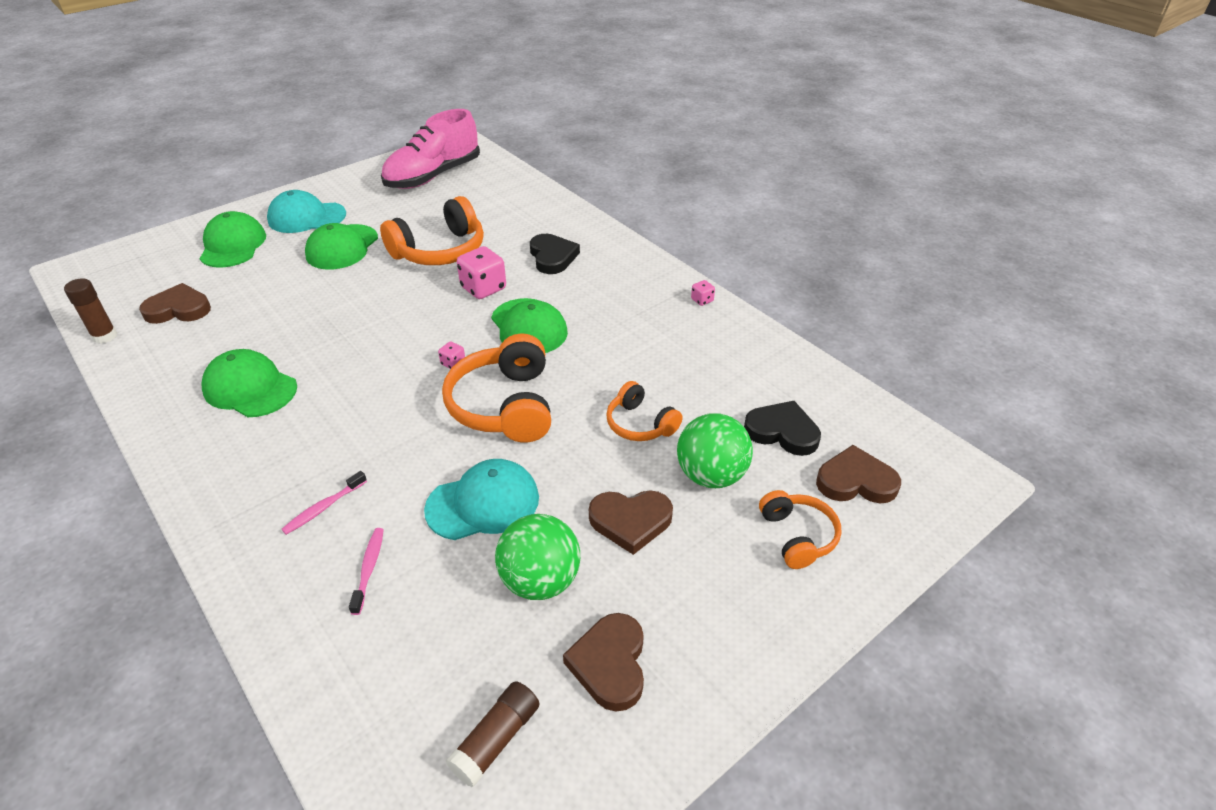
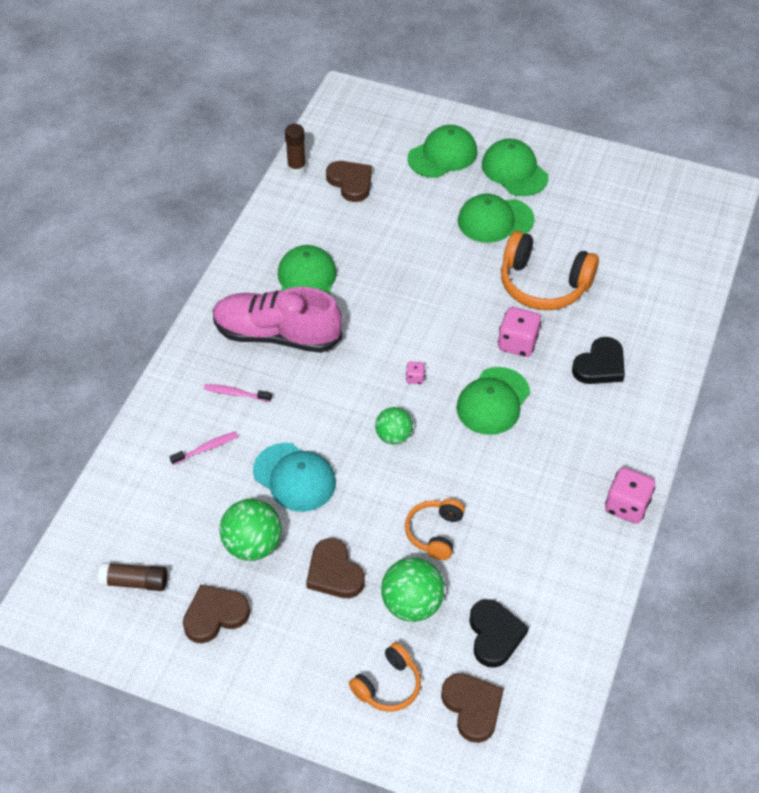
camera: 60 degrees right, 10 degrees up
(306, 217) = (514, 171): turquoise cap -> green cap
(433, 176) = (649, 209): pink shoe -> pink shoe (277, 335)
(504, 405) = (393, 436): orange headphones -> green ball
(702, 300) = (627, 506): pink dice -> pink dice, size x2.08

